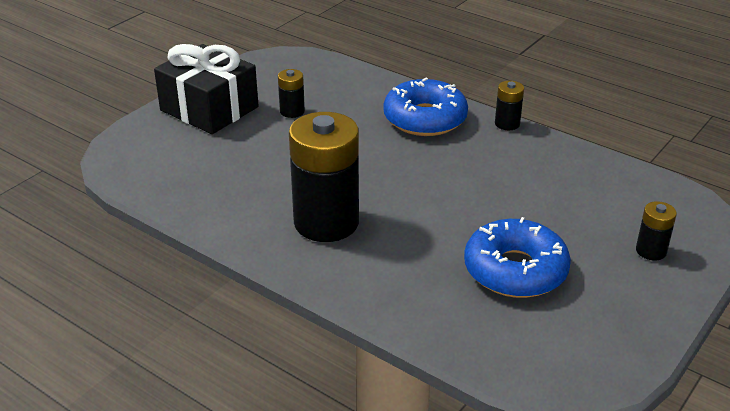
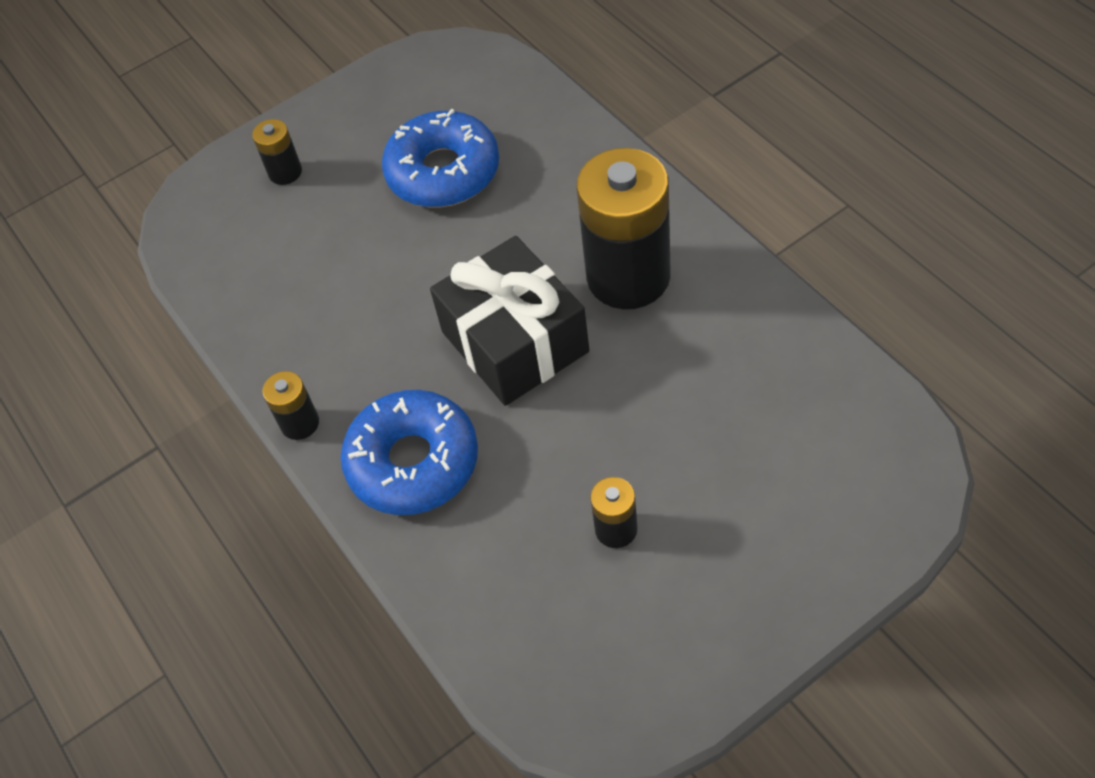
camera: 155 degrees left, 20 degrees up
(209, 109) = (756, 570): black gift -> black gift (515, 341)

